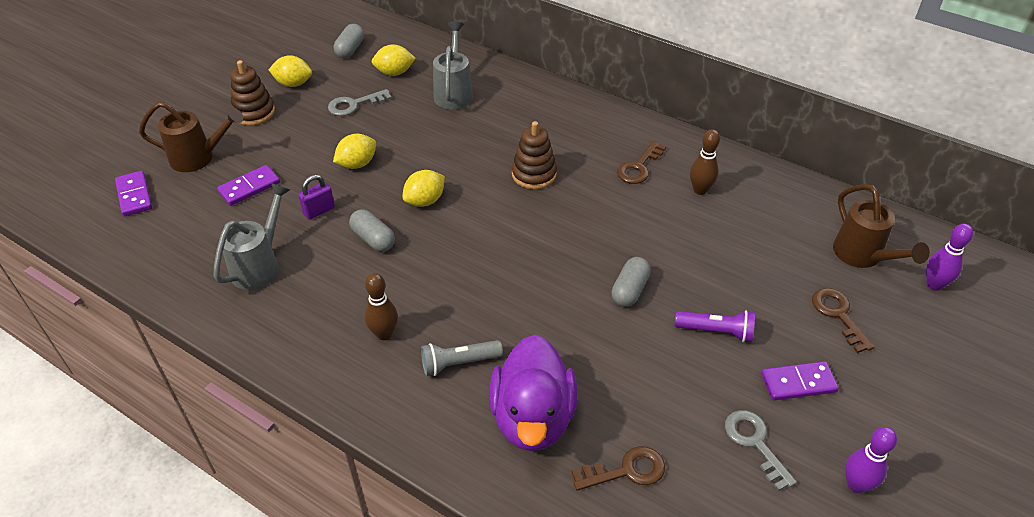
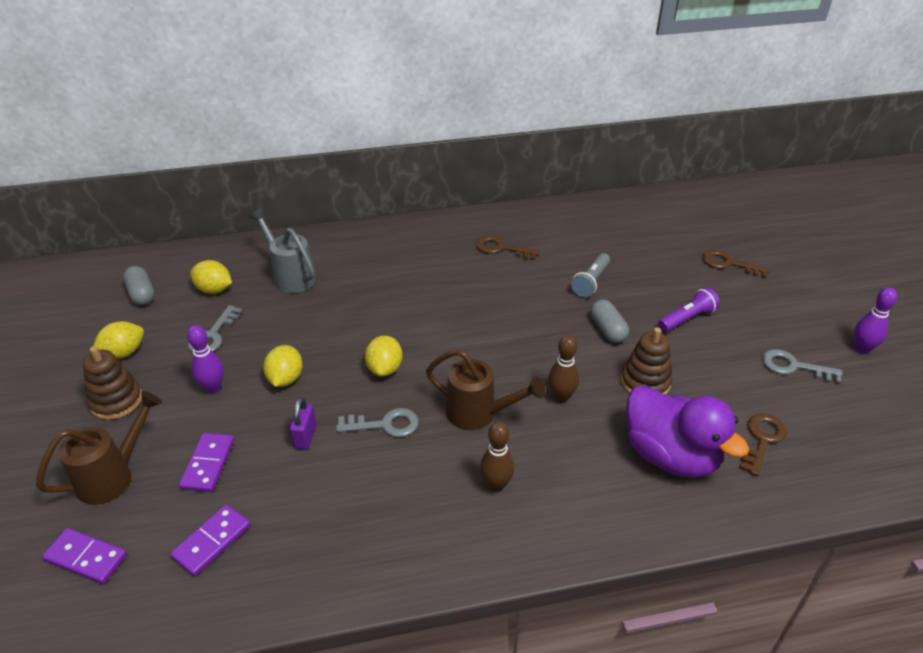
camera: 45 degrees left, 5 degrees down
(260, 265) = (316, 517): grey watering can -> none
(373, 239) = (385, 425): grey capsule -> grey key
(394, 72) = (214, 290): yellow lemon -> yellow lemon turned 75 degrees clockwise
(458, 363) = (576, 461): grey flashlight -> grey flashlight (590, 282)
(534, 174) = (439, 297): brown stacking toy -> brown stacking toy (645, 382)
(639, 167) = (501, 248): brown key -> brown key turned 120 degrees clockwise
(700, 190) = (558, 240): brown bowling pin -> brown bowling pin (561, 397)
(798, 383) = (764, 316): purple domino -> purple domino (212, 541)
(862, 256) = (693, 223): brown watering can -> brown watering can (479, 414)
(934, 285) = (745, 216): purple bowling pin -> purple bowling pin (213, 387)

